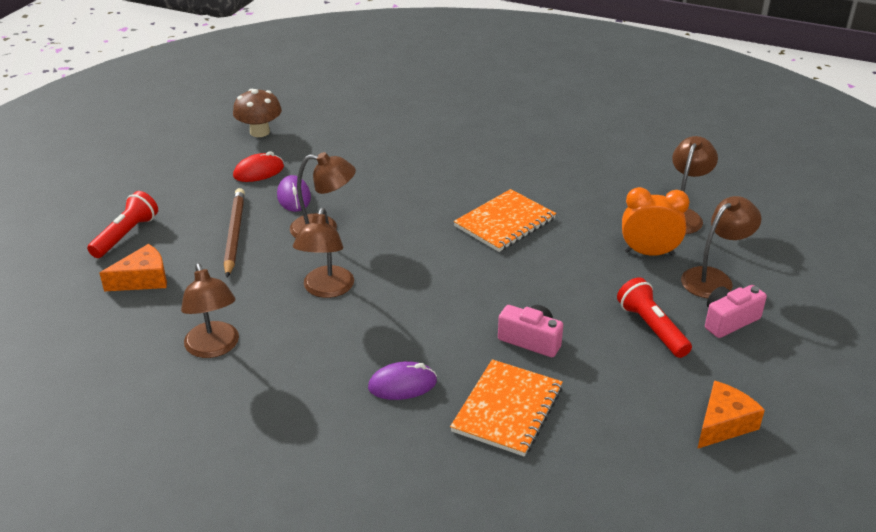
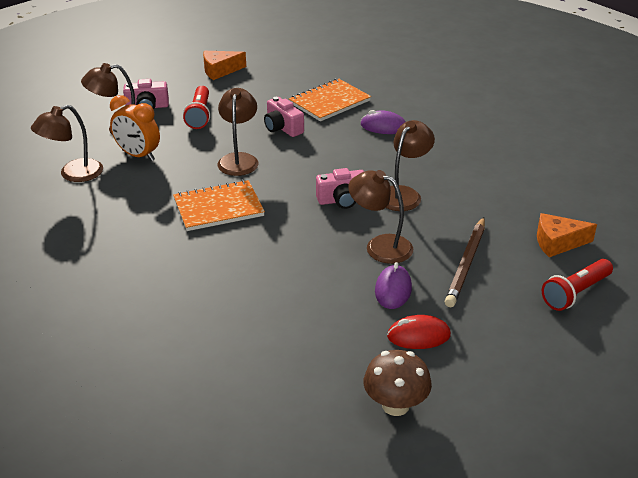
camera: 155 degrees left, 0 degrees up
(214, 348) = (503, 176): brown lamp -> brown lamp (239, 159)
(389, 264) = (342, 200): none -> pink camera

